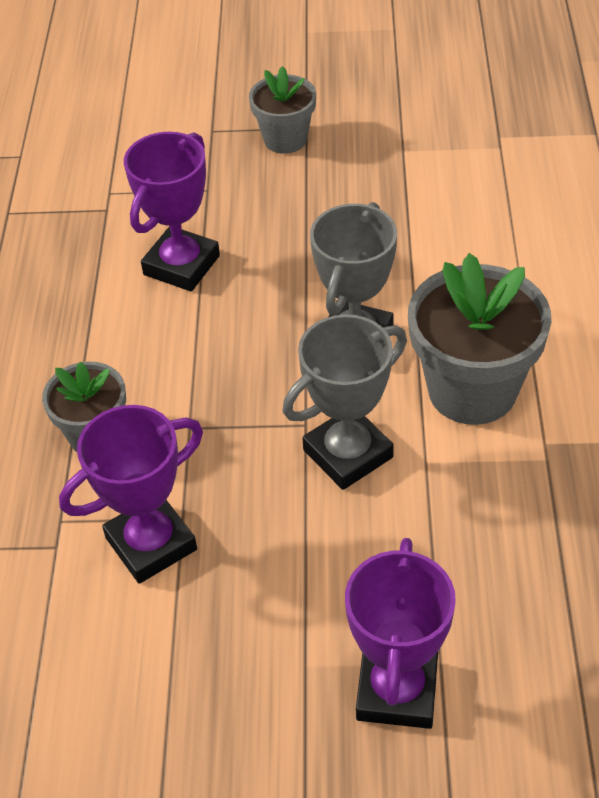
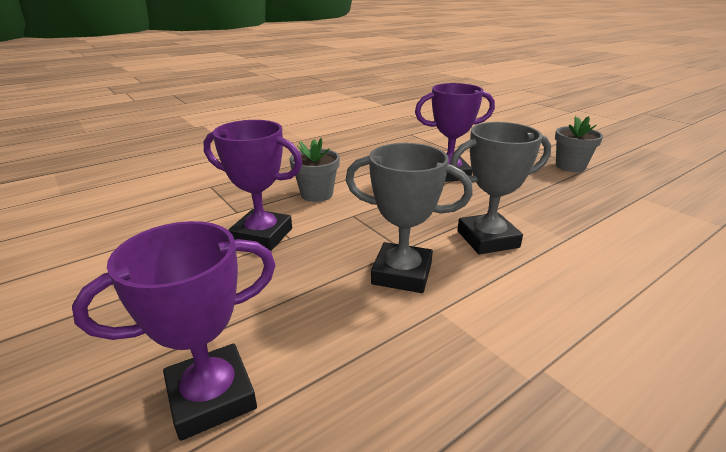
camera: 50 degrees right, 20 degrees down
(472, 390) = (528, 303): grey flower pot -> none

